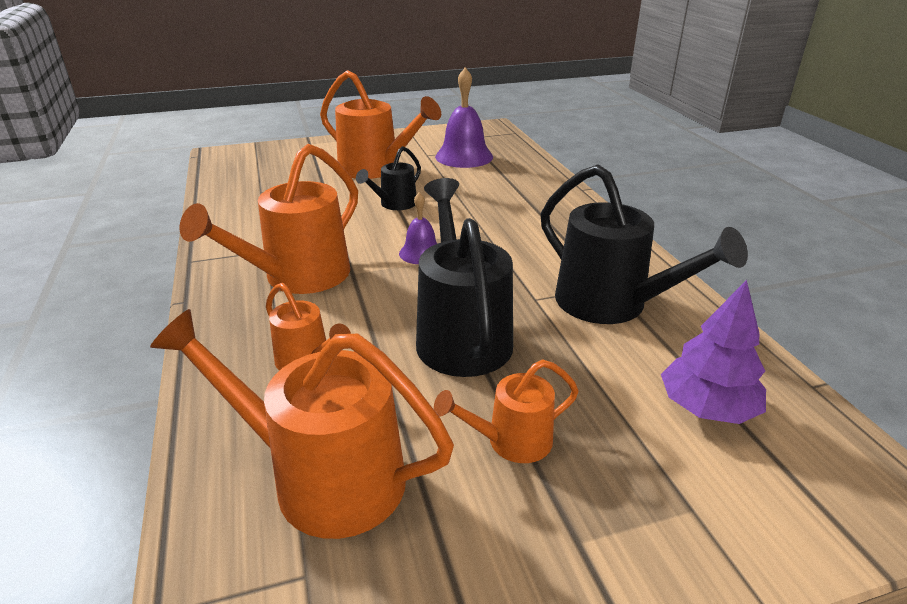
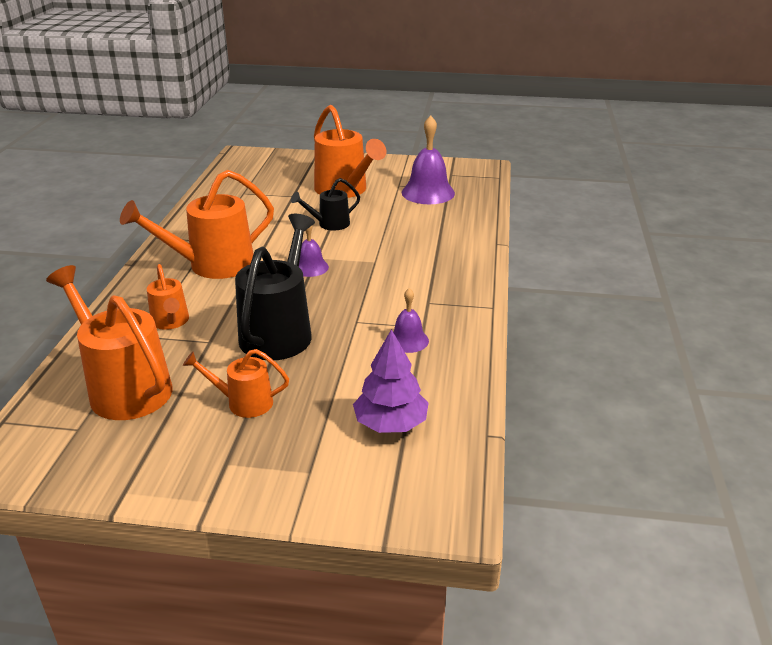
camera: 25 degrees right, 0 degrees up
(612, 305) = (408, 340): black watering can -> purple bell

